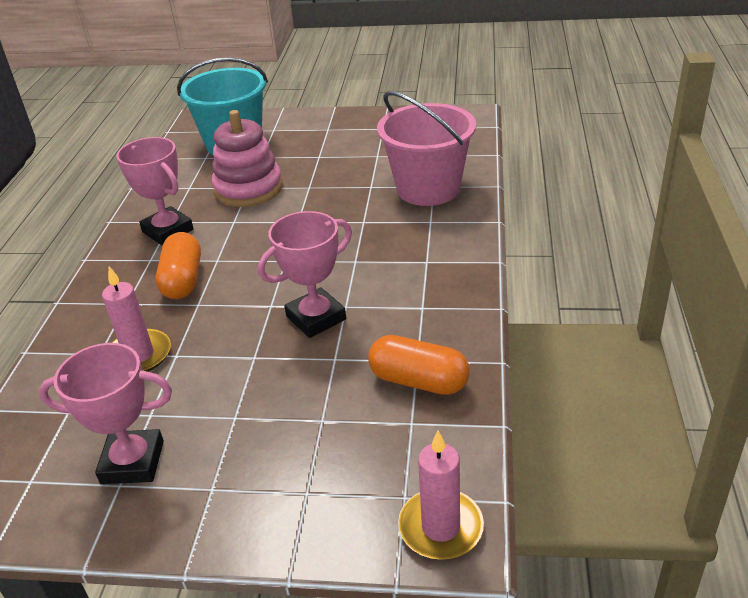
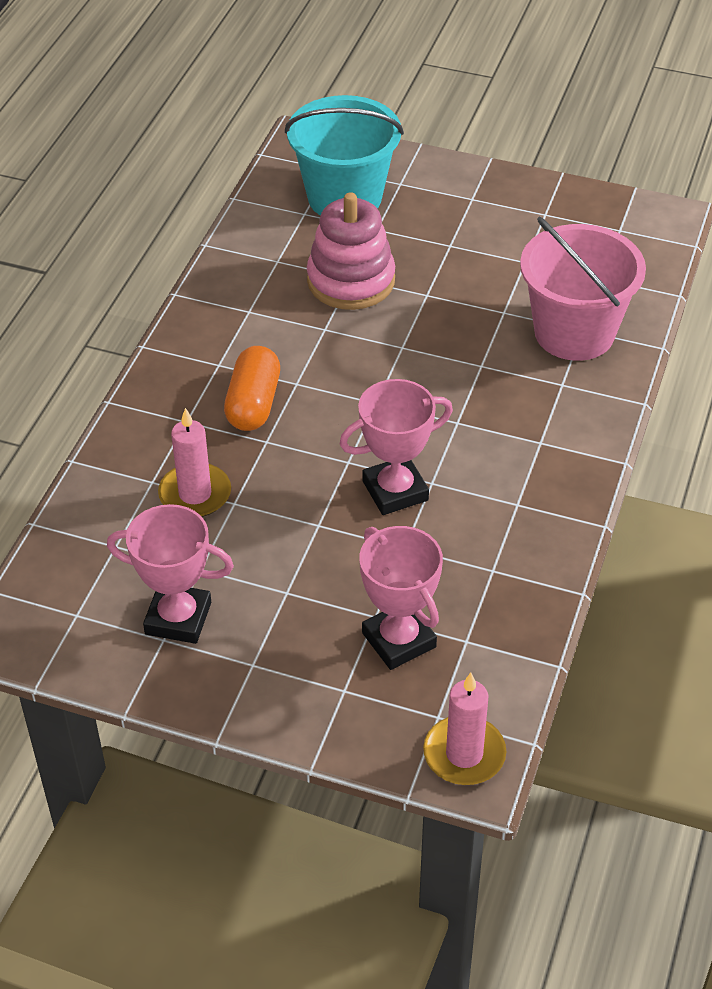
camera: 10 degrees right, 10 degrees up
(168, 231) = (244, 325): pink trophy -> pink trophy (399, 640)
(418, 381) = (487, 595): orange capsule -> none

